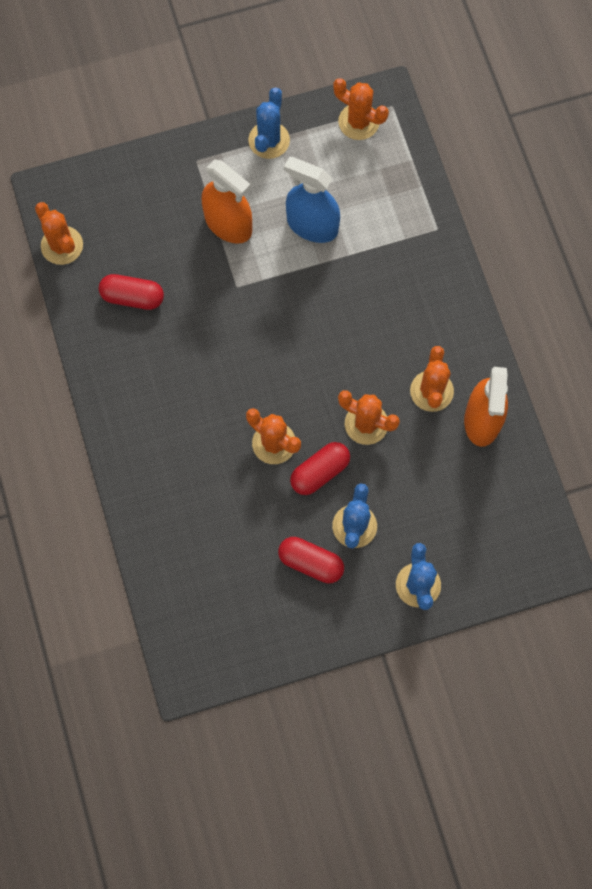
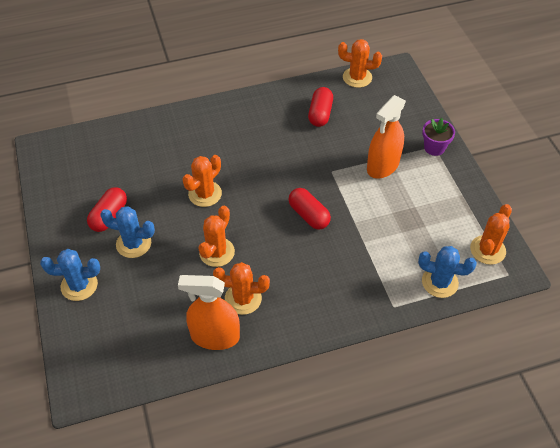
camera: 90 degrees right, 20 degrees down
(62, 245) = (357, 77): orange cactus -> orange cactus turned 45 degrees clockwise
(198, 160) = (434, 148): none -> purple flower pot
(269, 140) = (459, 190): blue cactus -> blue cactus (439, 282)
(312, 225) = (387, 217): blue spray bottle -> none
(319, 472) = (179, 222): red capsule -> red capsule (309, 215)

